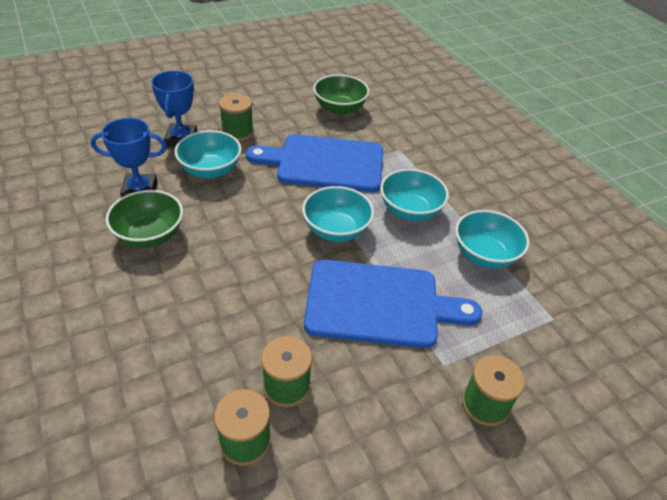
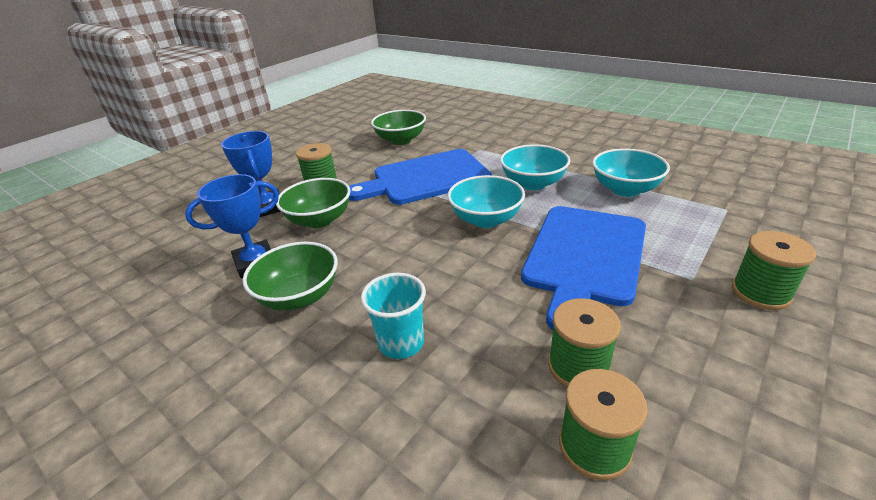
camera: 20 degrees left, 10 degrees down
(188, 307) = (401, 343): none -> turquoise cup
(210, 170) = (319, 220): turquoise bowl -> green bowl
(379, 304) = (584, 257): blue cutting board -> blue cutting board turned 135 degrees clockwise

